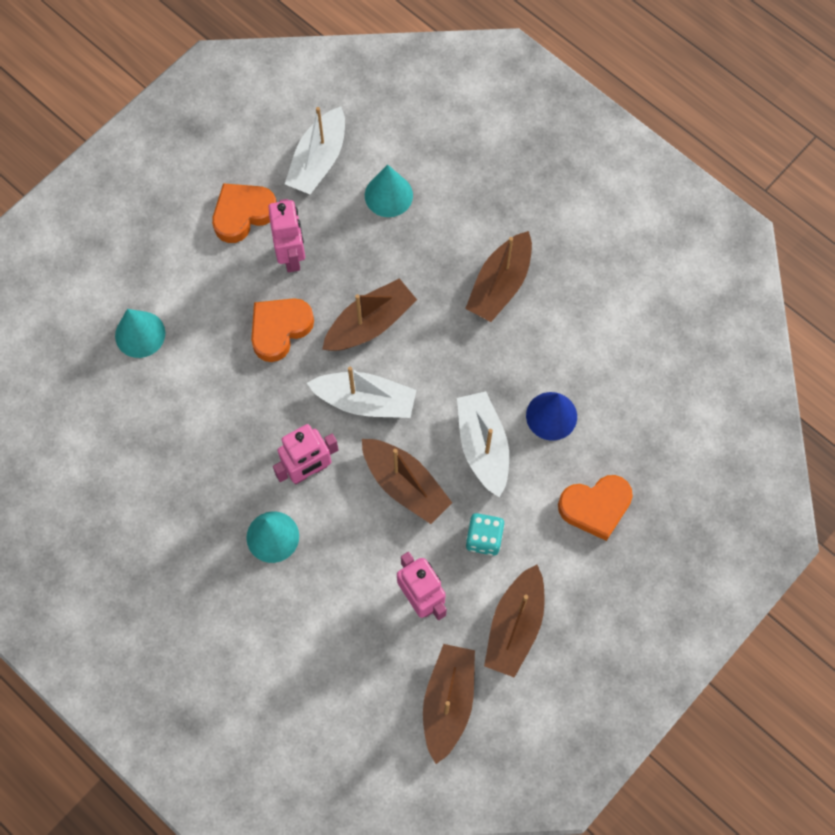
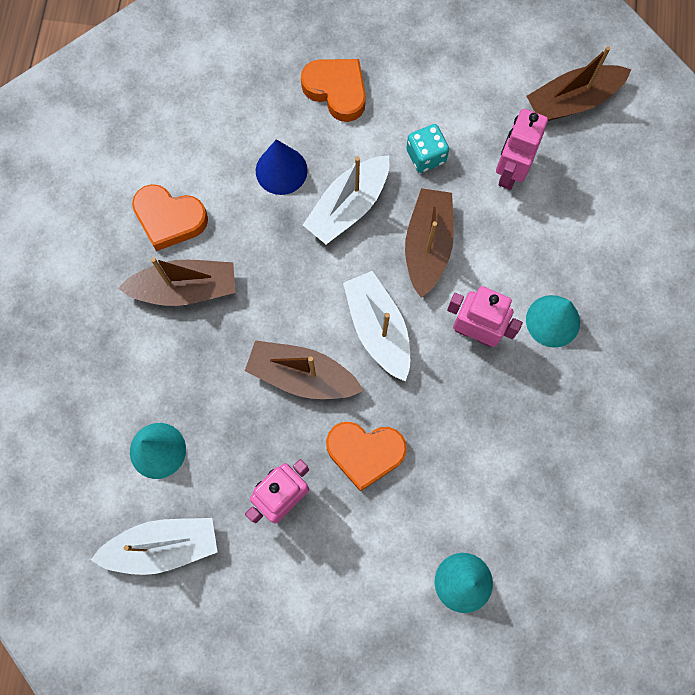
camera: 125 degrees left, 5 degrees up
(243, 214) = (271, 578): orange heart -> orange heart (169, 219)
(515, 626) = (477, 91): brown boat -> none

